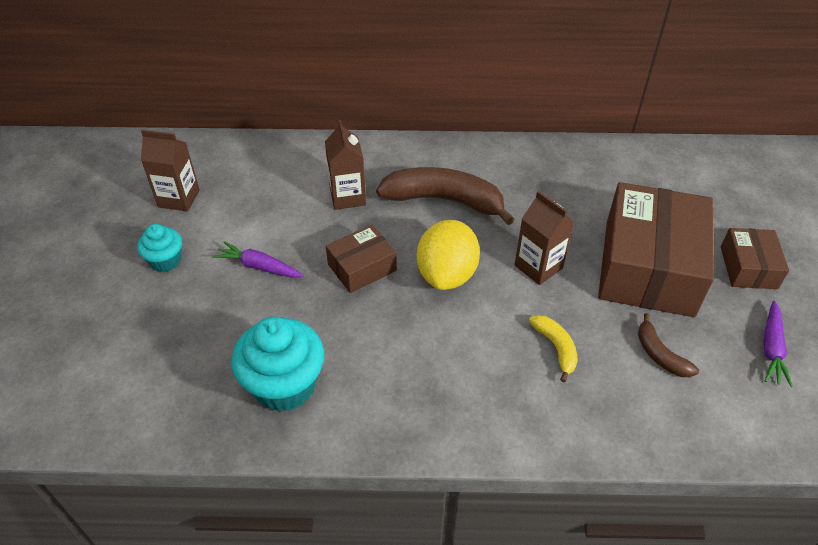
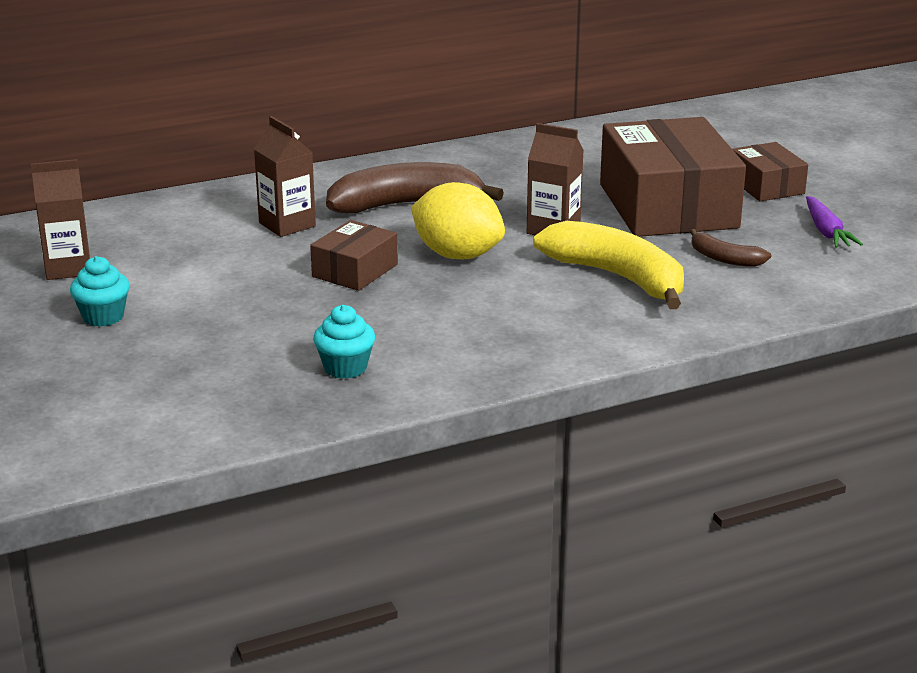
camera: 25 degrees left, 20 degrees down
(259, 266) = (229, 296): purple carrot -> none
(284, 385) = (345, 368): turquoise cupcake -> turquoise cupcake, size x0.56
(447, 274) = (457, 255): yellow lemon -> yellow lemon turned 45 degrees counterclockwise
(556, 348) = (618, 277): yellow banana -> yellow banana, size x2.03

